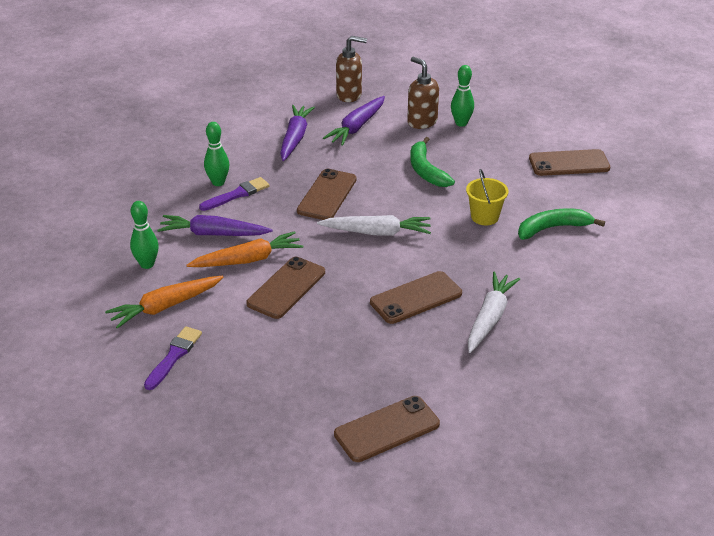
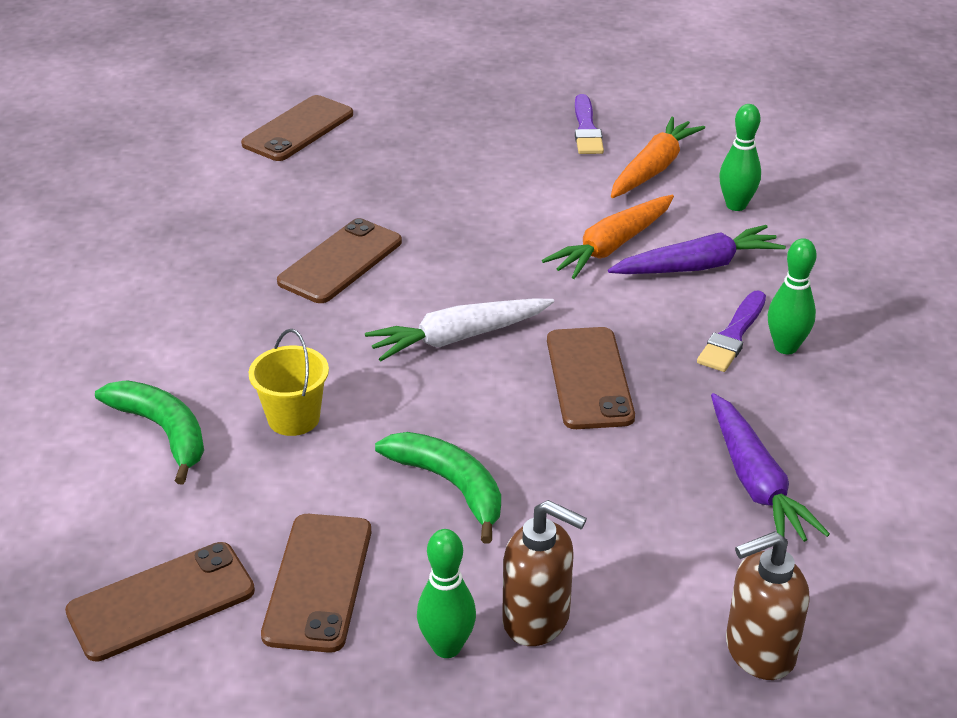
camera: 155 degrees right, 0 degrees up
(286, 288) = (525, 227): brown phone -> brown phone (318, 582)
(357, 127) = (662, 554): purple carrot -> none
(490, 318) = (224, 264): white carrot -> none
(553, 228) = (163, 432): green banana -> green banana turned 90 degrees counterclockwise

